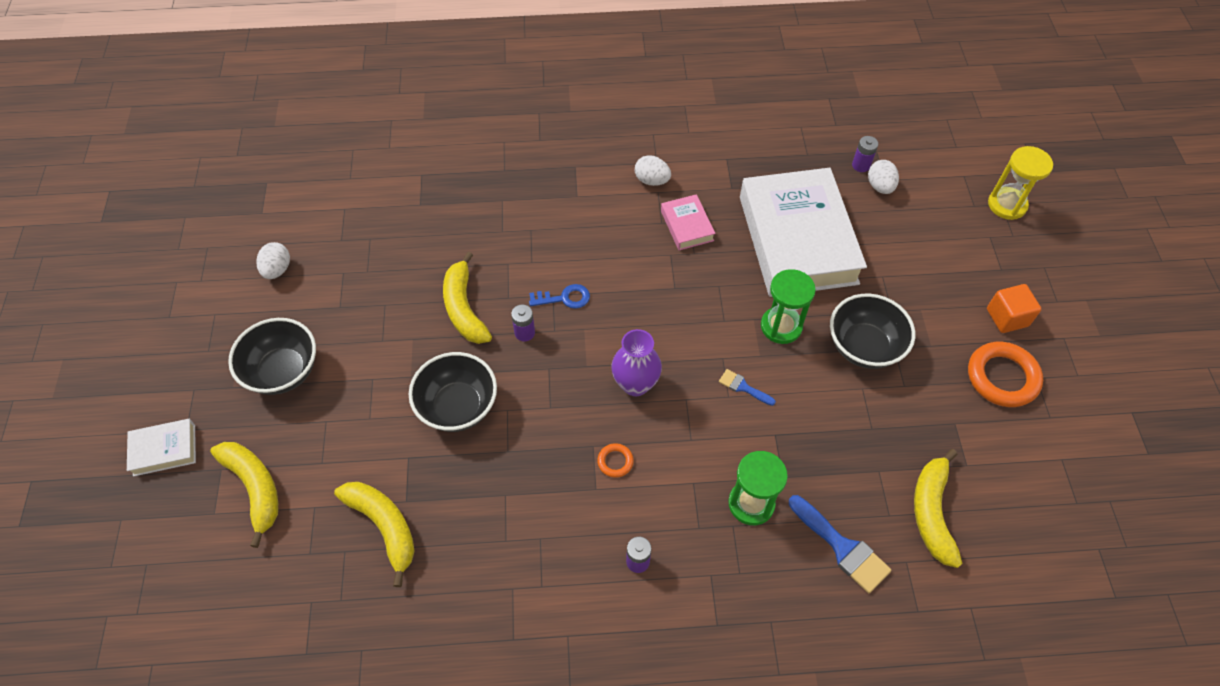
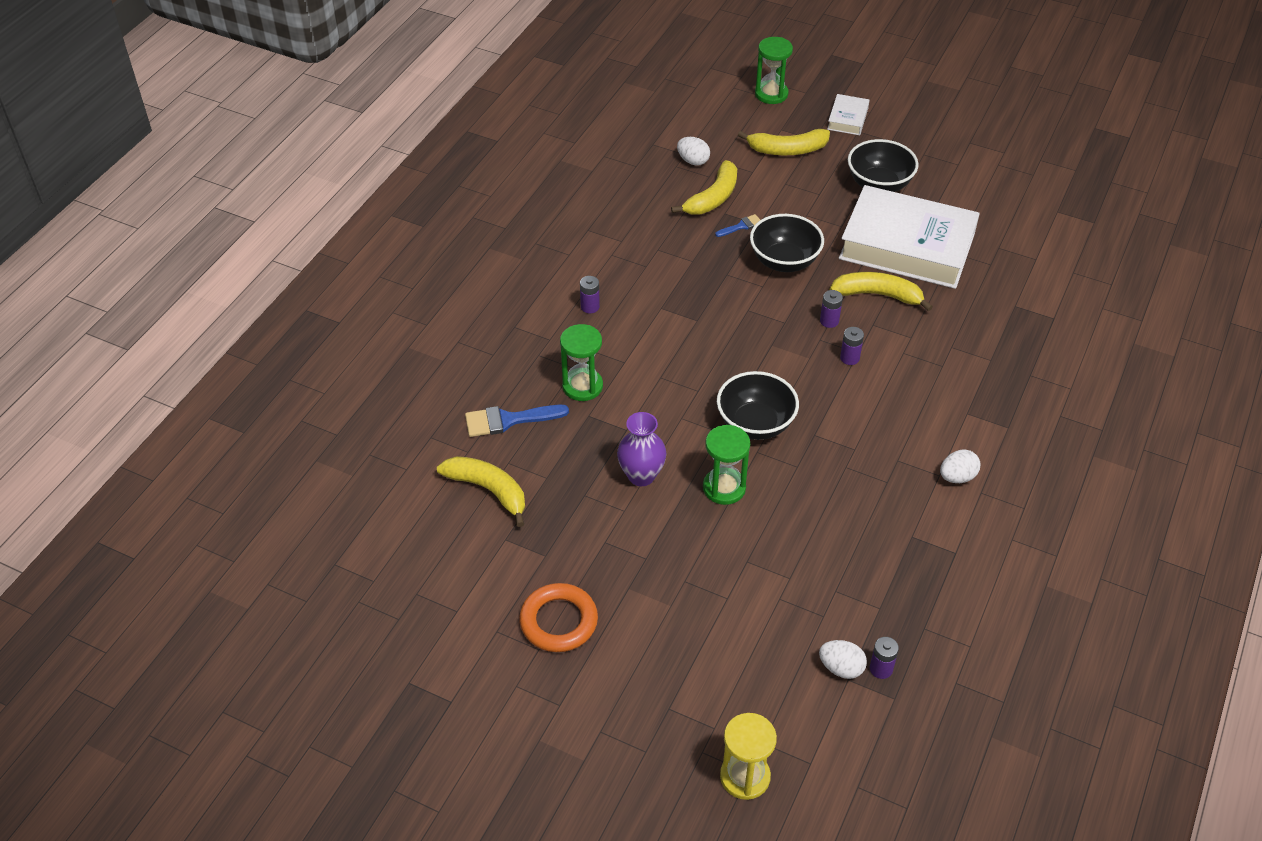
camera: 120 degrees right, 10 degrees down
(138, 559) = (771, 94): none -> green hourglass
(277, 269) = (985, 205): white egg -> white egg (693, 161)
(384, 527) = (713, 198): yellow banana -> yellow banana turned 45 degrees counterclockwise
(564, 298) = (849, 358): blue key -> purple battery
(615, 461) = (674, 327): orange ring -> none
(635, 384) = (733, 366): purple vase -> purple vase (641, 475)
(687, 226) = (882, 477): pink book -> none
(743, 387) = (683, 431): blue brush -> blue brush (741, 226)
(797, 240) = (813, 554): white book -> white book (907, 246)
(864, 347) = (662, 536): black bowl -> black bowl (755, 424)
(1007, 317) = (613, 671): orange cube -> none

